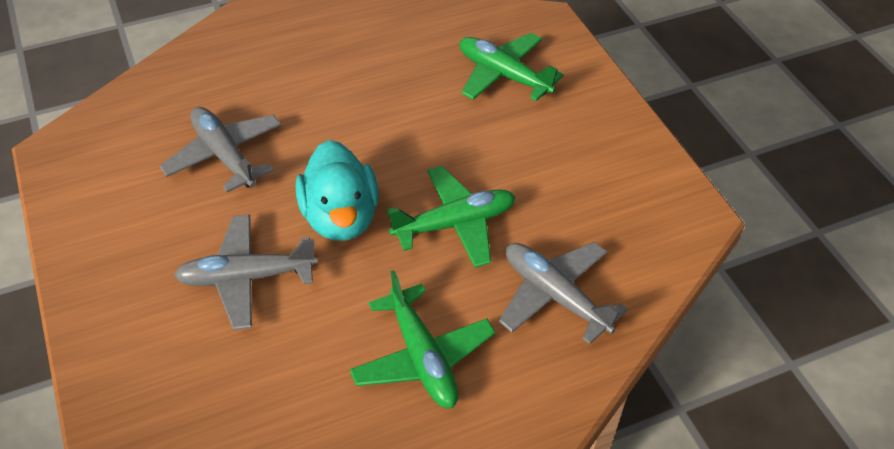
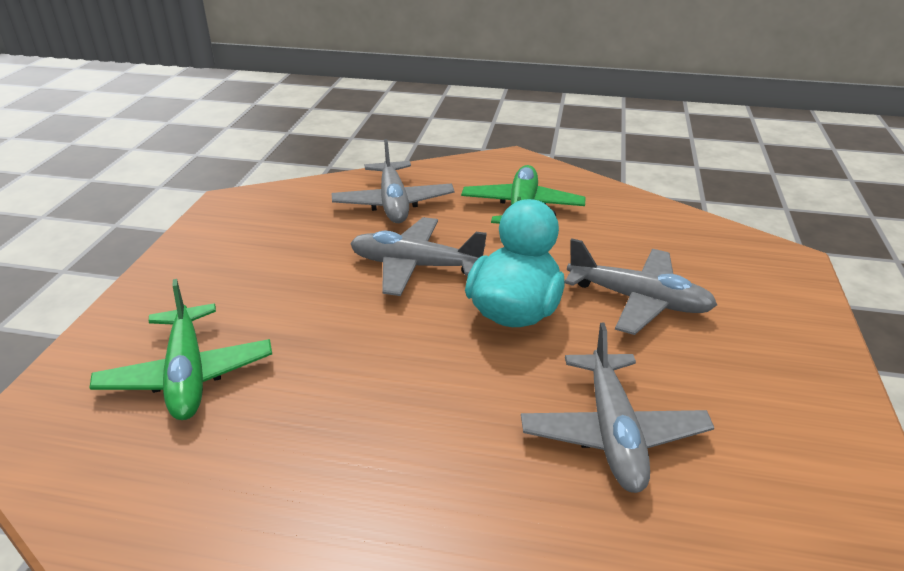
camera: 145 degrees left, 15 degrees down
(455, 224) = (415, 266): green plane -> grey plane

